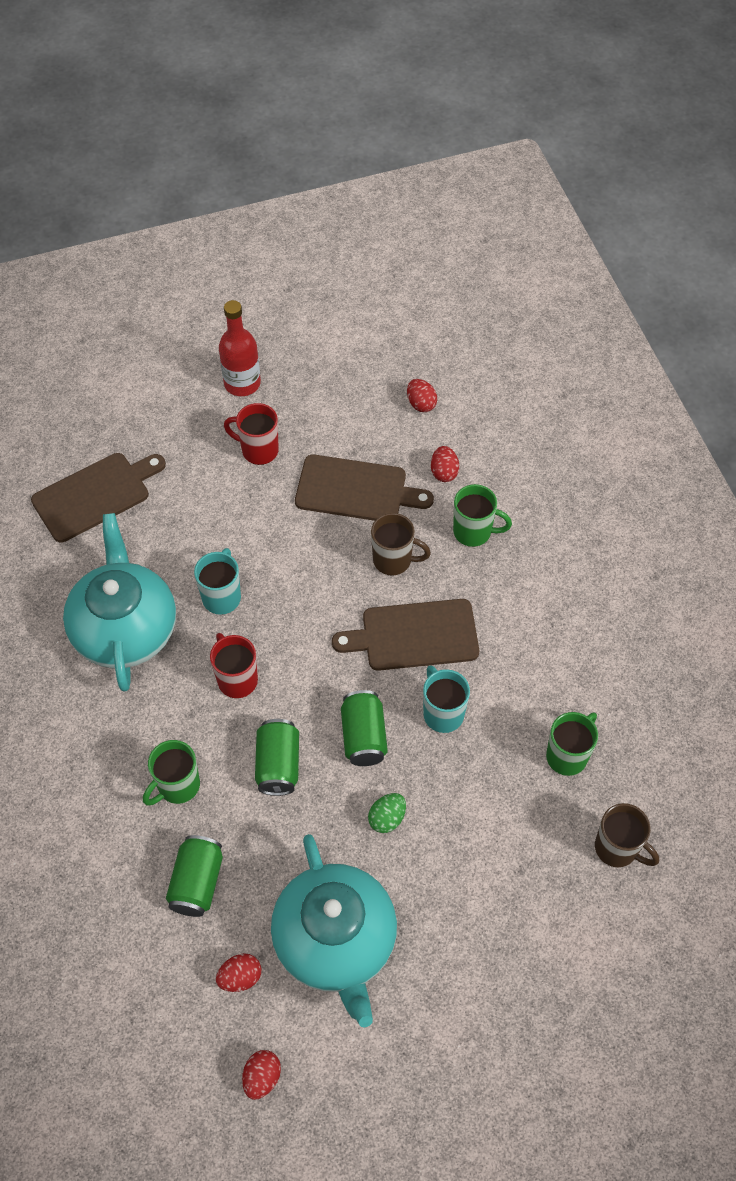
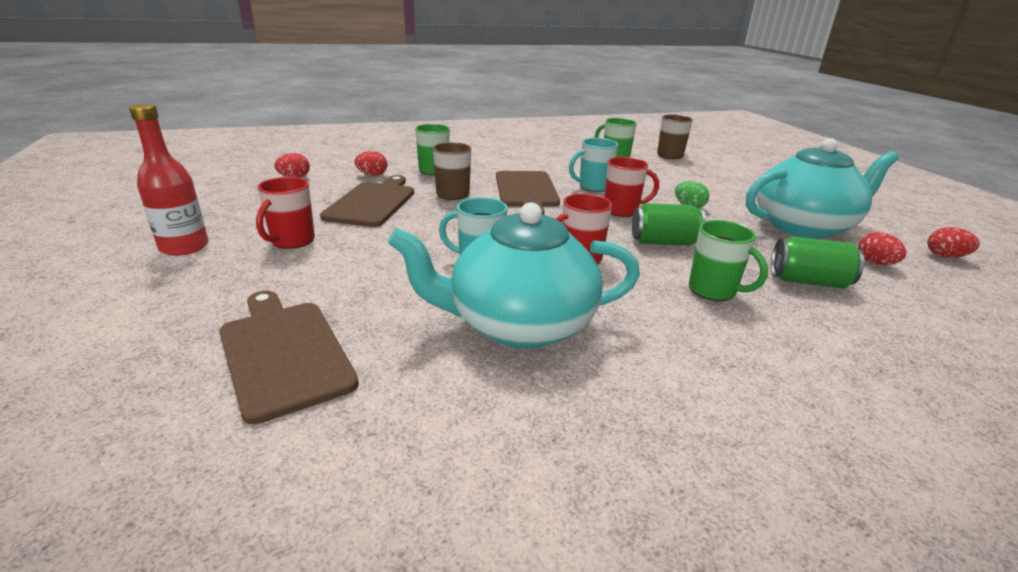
camera: 90 degrees left, 30 degrees down
(364, 736) = (622, 210): green can -> red mug

